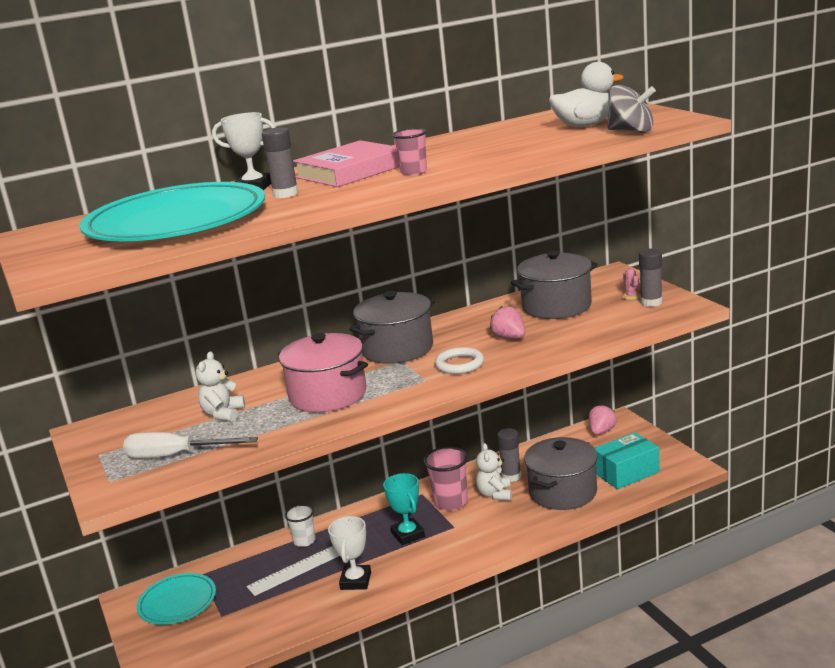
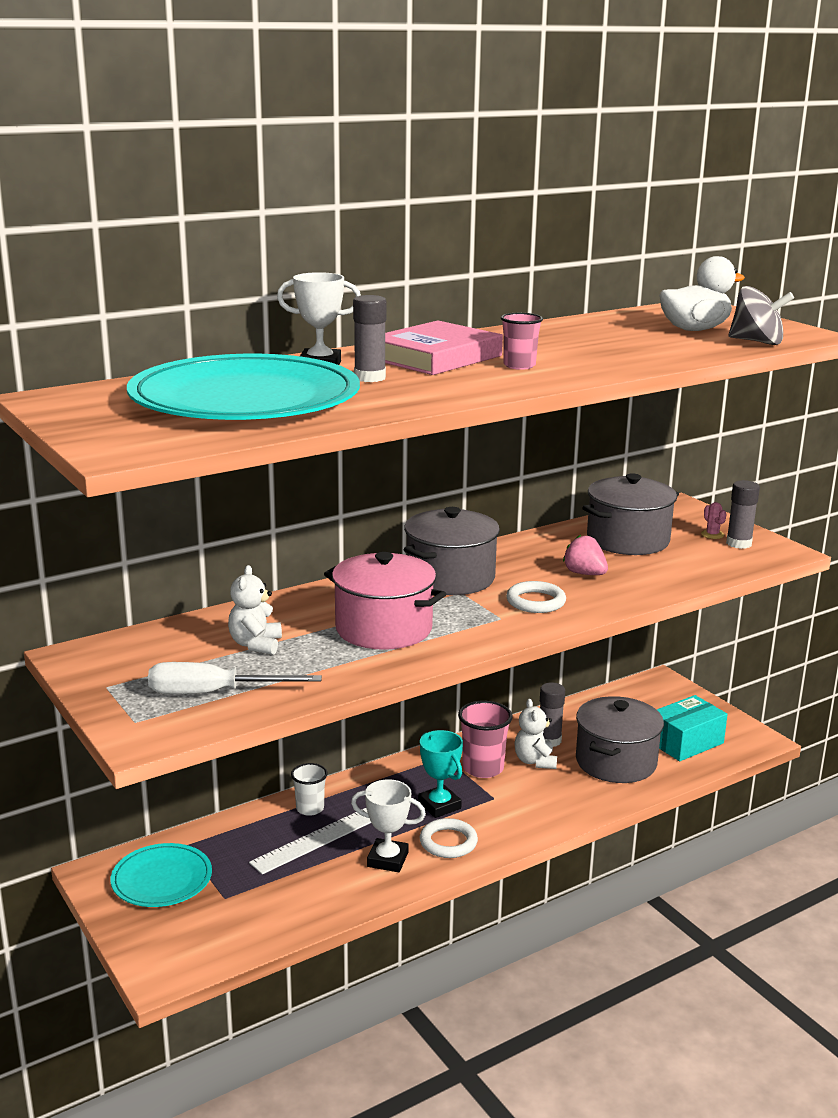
camera: 10 degrees left, 0 degrees up
(355, 581) = (387, 860): white trophy -> white trophy turned 75 degrees counterclockwise
(408, 565) = (448, 842): none -> white ring
(601, 431) = (644, 692): pink strawberry -> none

